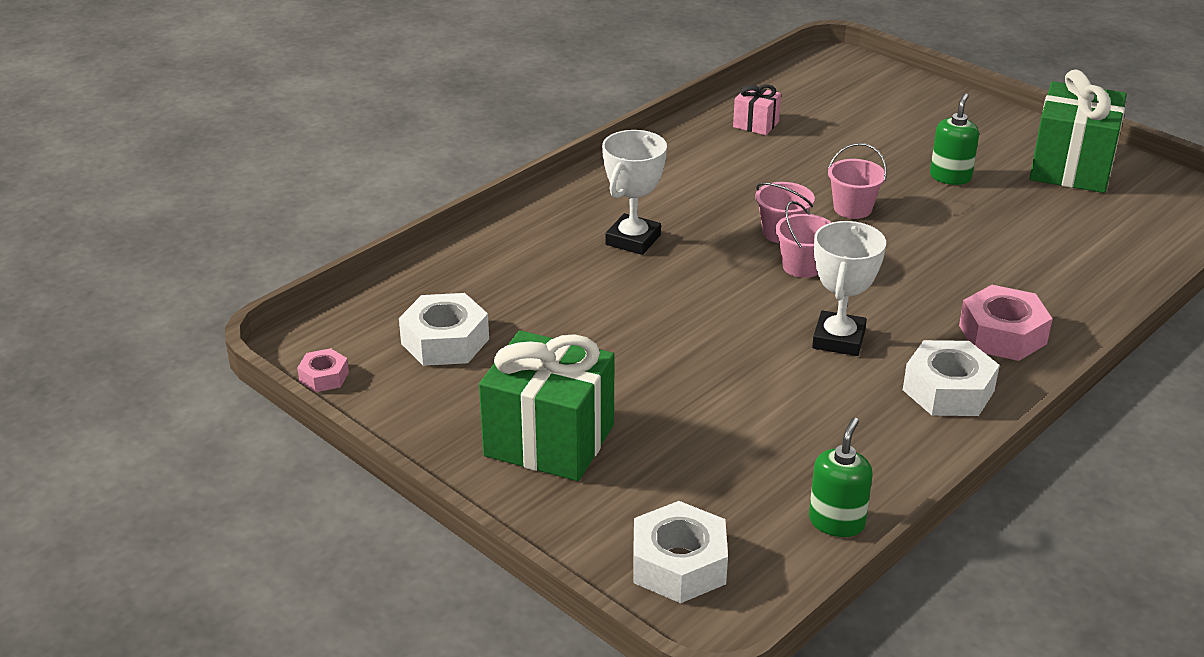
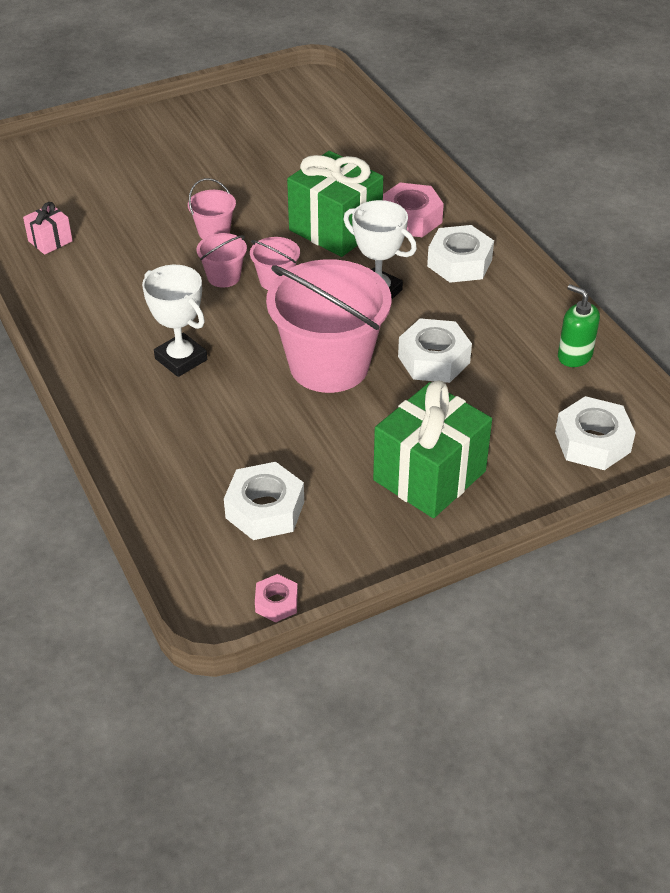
camera: 70 degrees left, 10 degrees up
(686, 333) = (329, 365): none -> pink bucket
(747, 405) = (433, 359): none -> white nut
(950, 177) = (203, 173): green soap dispenser -> none
(1071, 168) = (230, 118): green gift -> green gift (335, 229)

